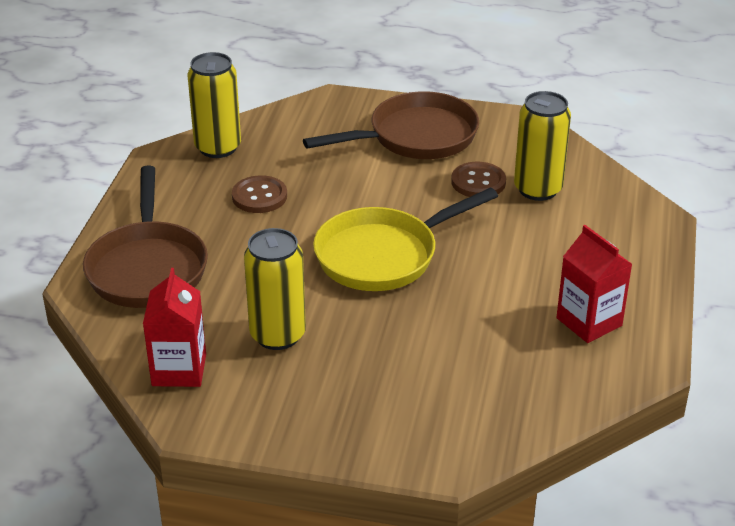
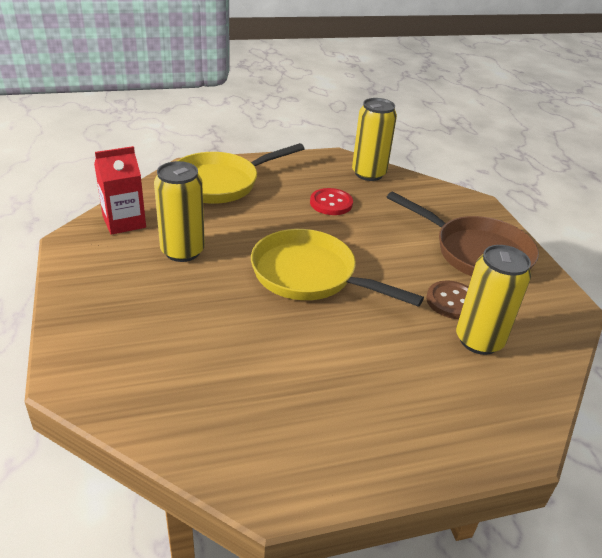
camera: 60 degrees right, 0 degrees up
(147, 268) = (220, 183): brown pan -> yellow pan
(259, 196) = (331, 203): brown button -> red button
(589, 322) = (310, 427): red carton -> none

